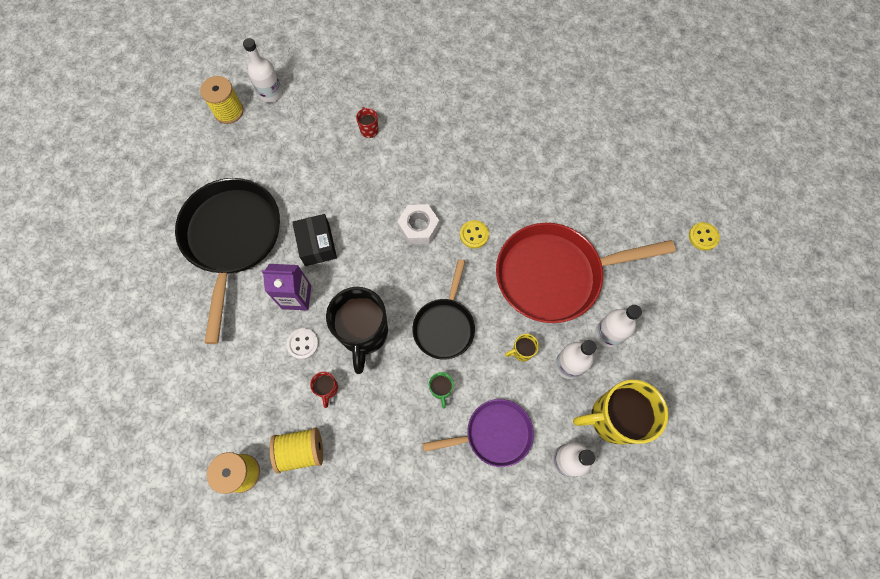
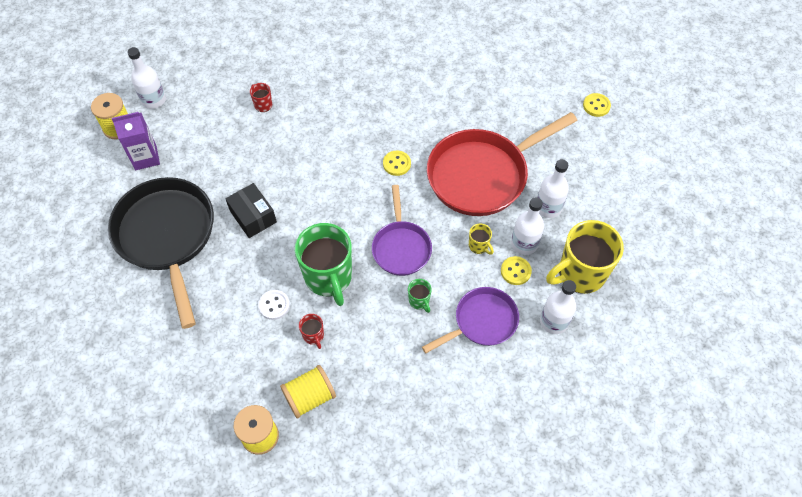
camera: 20 degrees left, 10 degrees down
(296, 297) = (251, 267): purple carton -> purple carton (146, 158)
(364, 333) = (328, 278): black mug -> green mug
(418, 228) = (343, 173): white nut -> none
(444, 326) = (401, 247): black pan -> purple pan
(522, 351) = (479, 246): yellow mug -> yellow mug turned 90 degrees counterclockwise
(548, 392) = (515, 271): none -> yellow button

